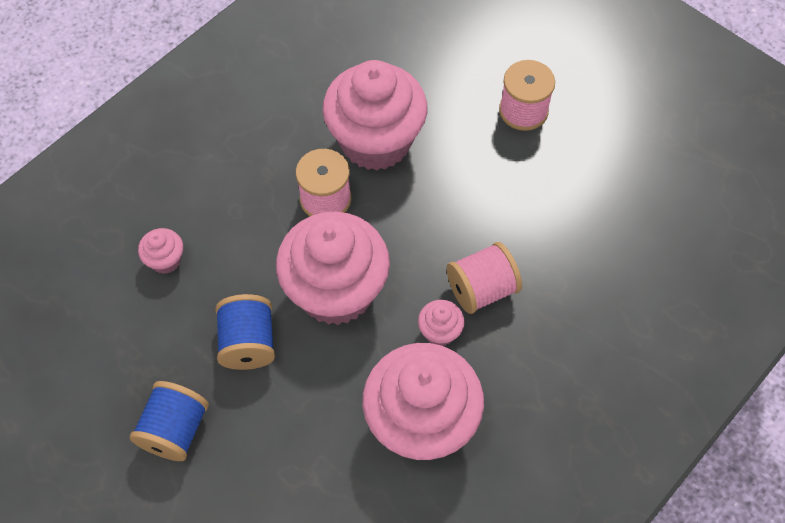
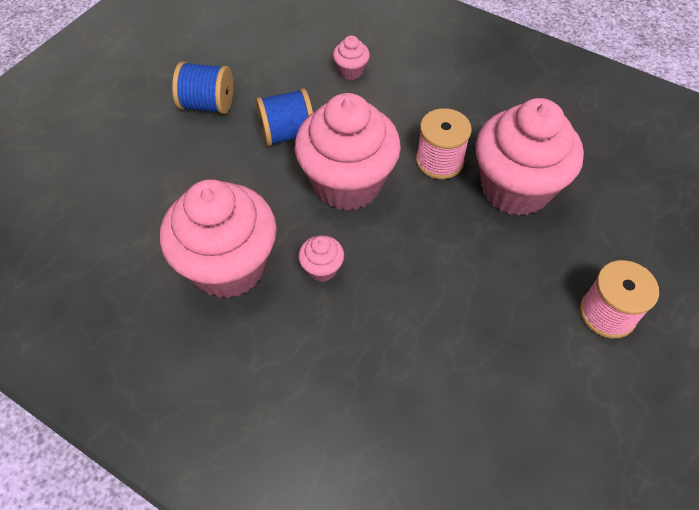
camera: 80 degrees right, 5 degrees down
(481, 289) = (375, 299): pink spool -> none

